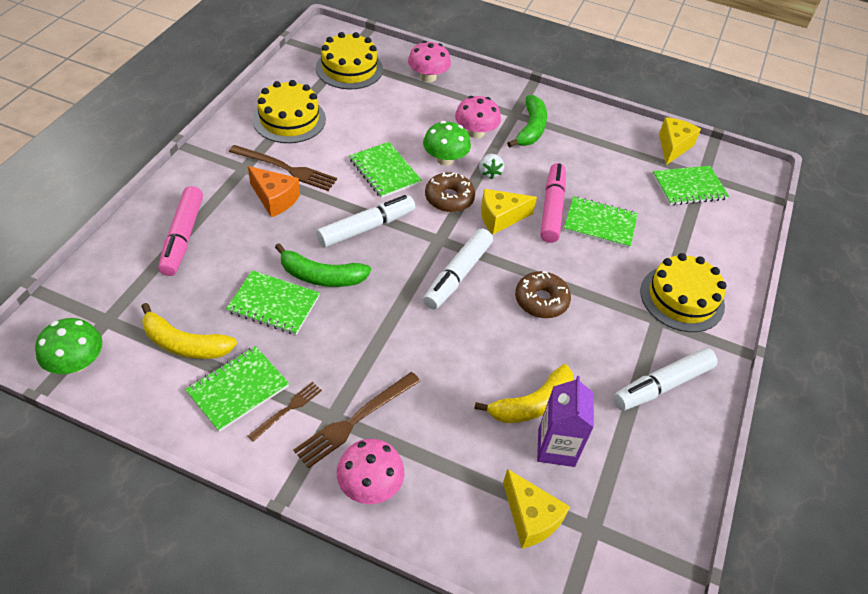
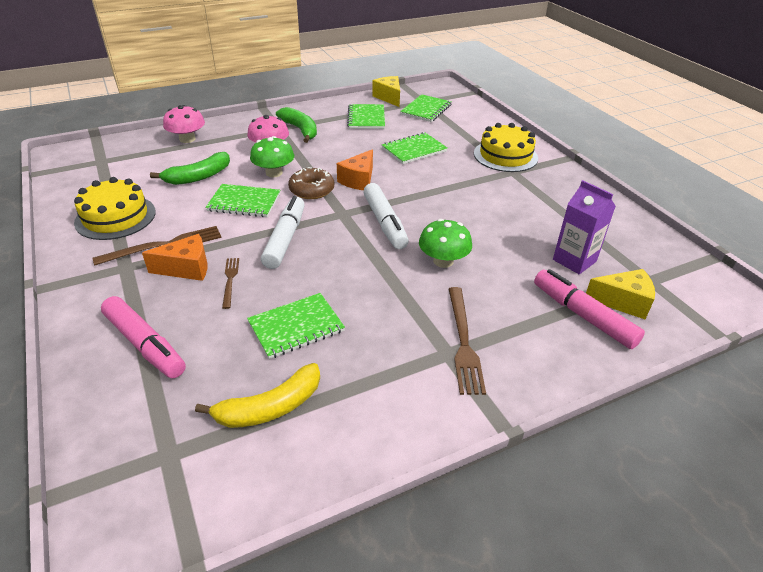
camera: 45 degrees left, 10 degrees down
(76, 362) = (192, 508): green mushroom -> green mushroom (443, 261)
(238, 389) = (361, 397): green notebook -> green notebook (366, 118)
(287, 410) = (414, 376): brown fork -> brown fork (230, 280)
(321, 276) = (301, 286): green banana -> green banana (198, 176)
(349, 68) = (117, 164): yellow cake -> none
(370, 484) = (531, 366): pink mushroom -> none
(489, 173) = (314, 163): white strawberry -> none
(500, 218) = (358, 180): yellow cheese -> orange cheese
(531, 404) = (529, 251): yellow banana -> none
(541, 300) = (448, 202): brown donut -> none
(552, 208) = (378, 158): pink marker -> pink marker (583, 315)
(662, 385) = (563, 196): white marker -> none

